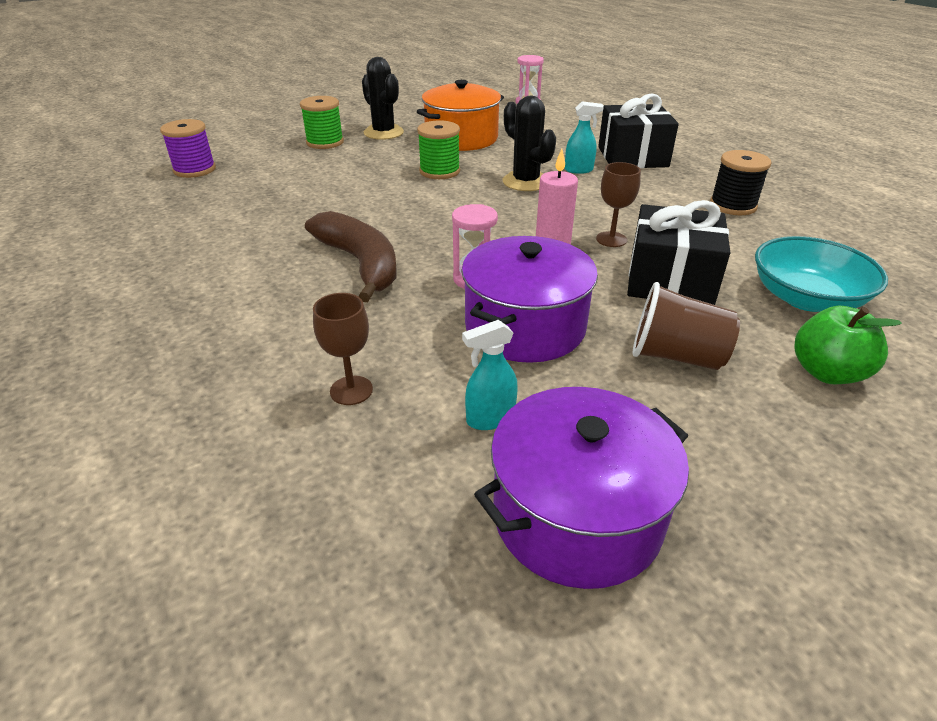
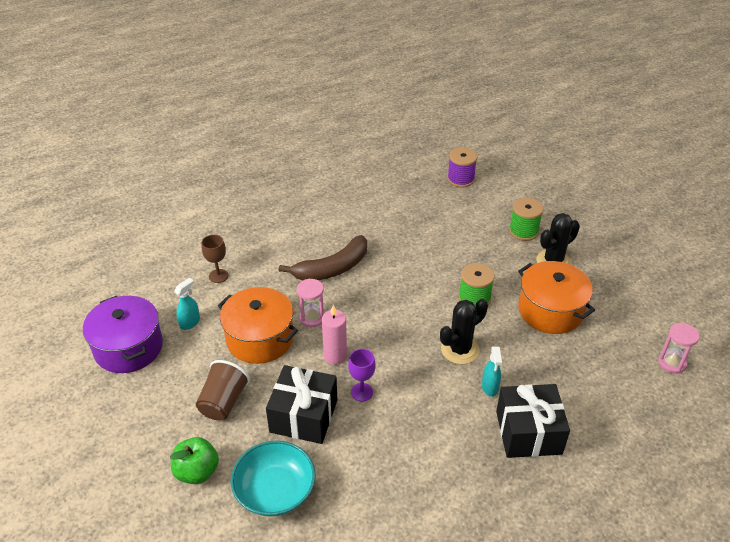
camera: 90 degrees right, 5 degrees up
(490, 418) = (190, 322): turquoise spray bottle -> turquoise spray bottle turned 60 degrees clockwise
(525, 327) = (260, 338): purple pot -> orange pot
(611, 239) = (362, 392): brown goblet -> purple goblet
(733, 206) = (424, 488): black spool -> none

